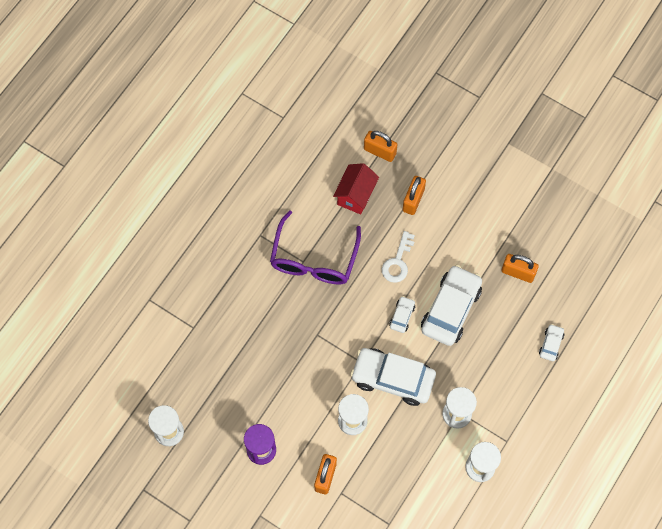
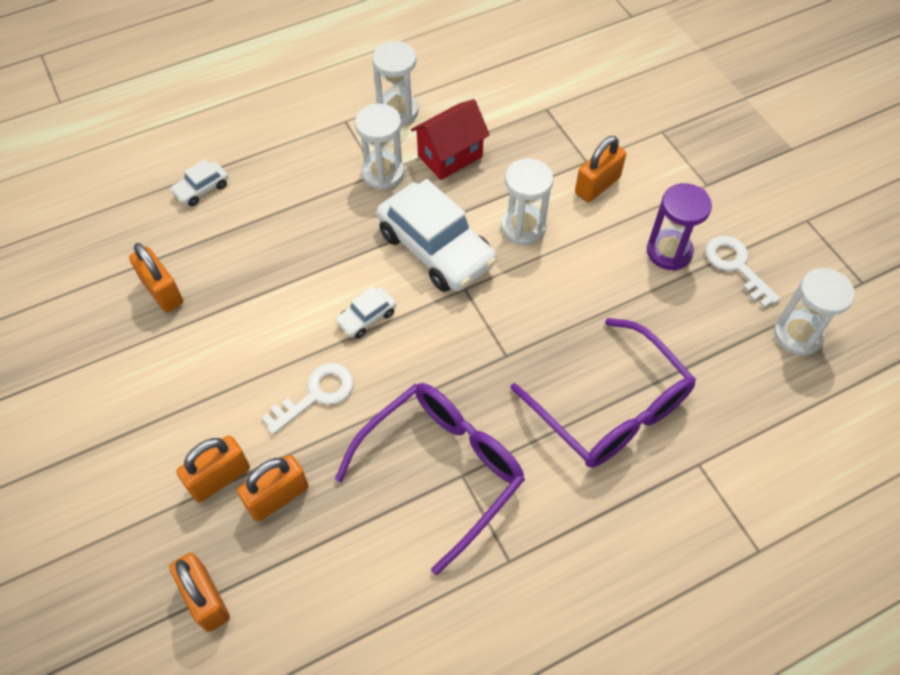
camera: 150 degrees left, 10 degrees down
(219, 461) = (736, 266): none -> white key
(248, 334) = (612, 409): none -> purple glasses
(355, 195) = (304, 540): red house -> red house (450, 156)
(381, 206) = (277, 497): none -> orange padlock
(450, 309) = (292, 292): white car -> none

